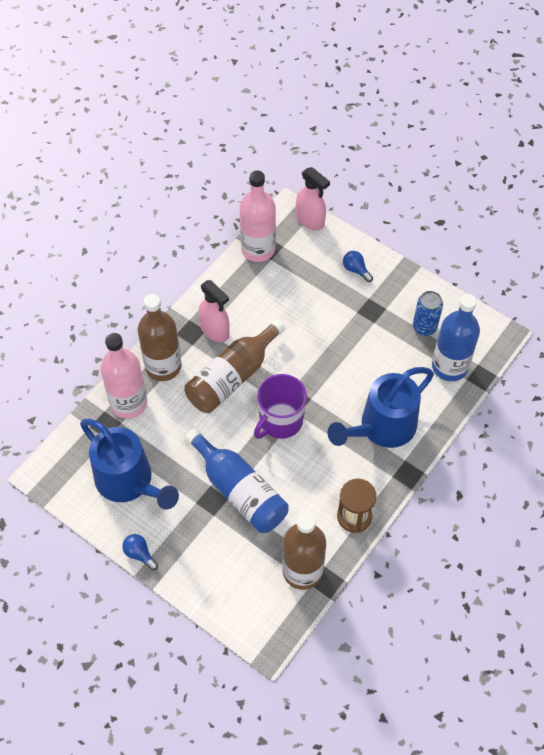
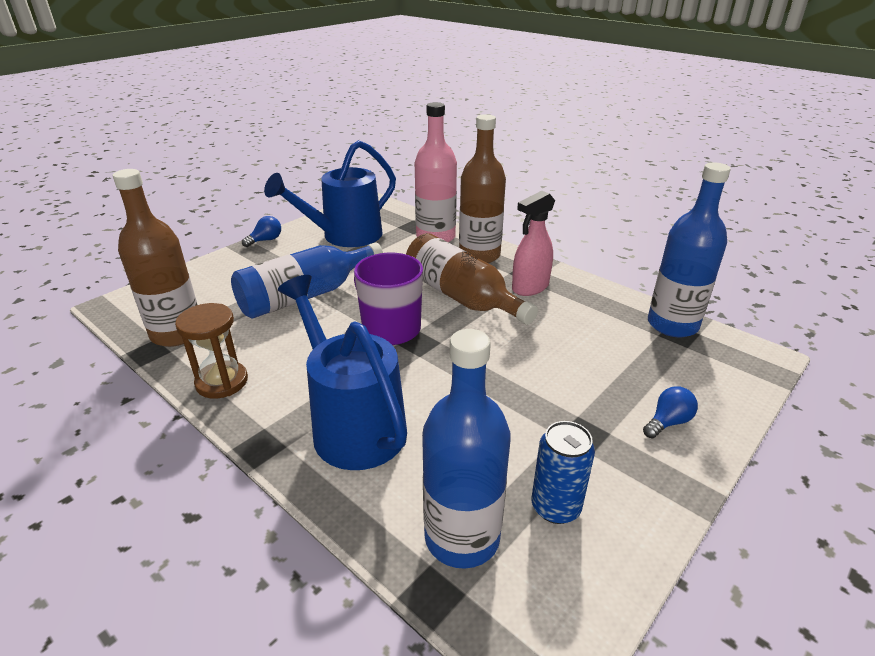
camera: 95 degrees right, 25 degrees down
(258, 249) = (672, 325): pink bottle -> blue bottle
(310, 221) = (753, 377): pink spray bottle -> none

